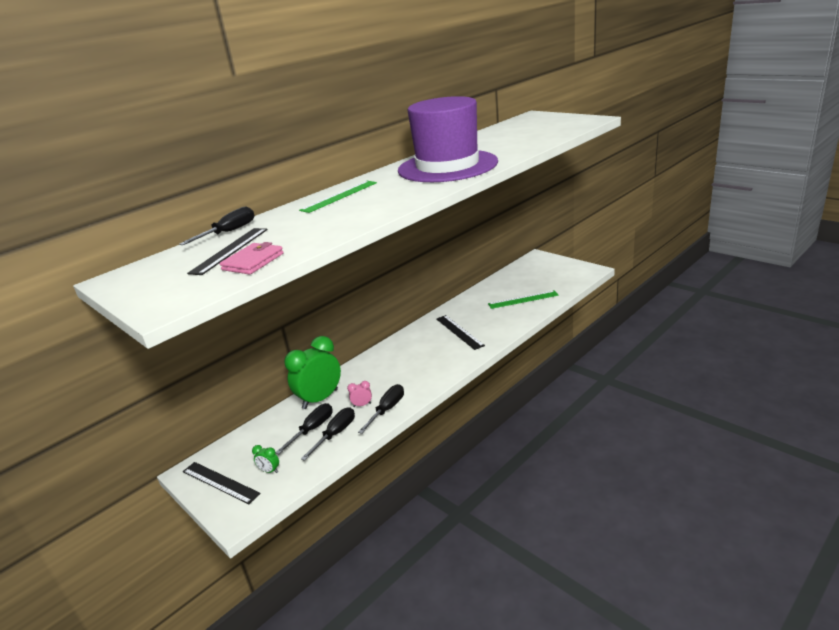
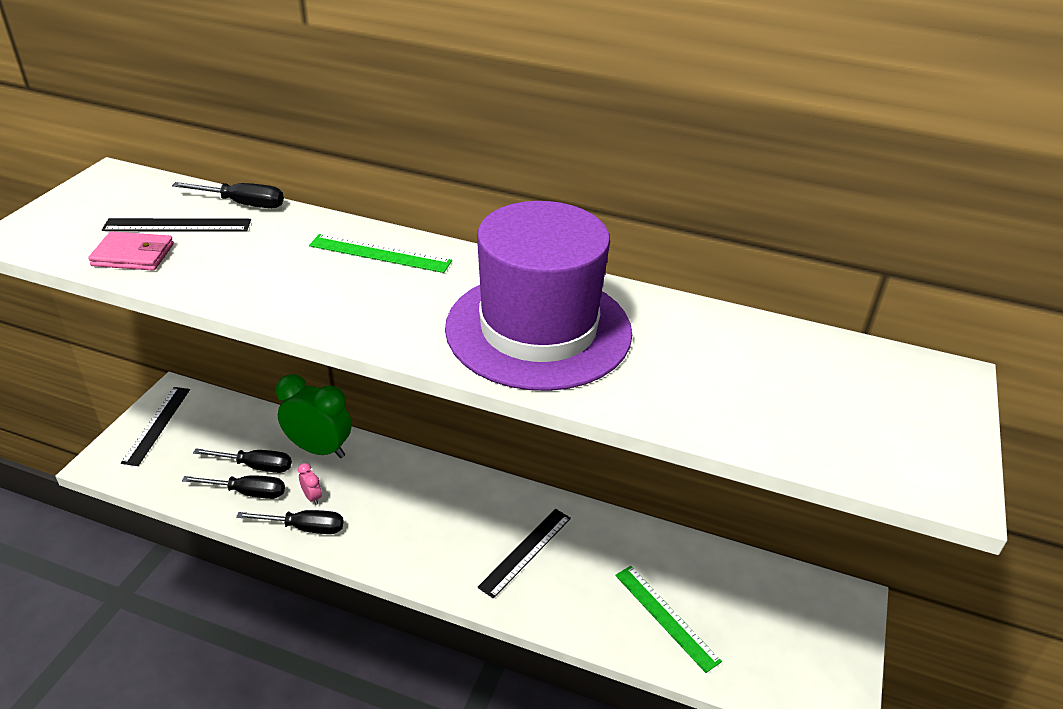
camera: 60 degrees right, 10 degrees up
(269, 471) = (176, 458): green clock -> none

